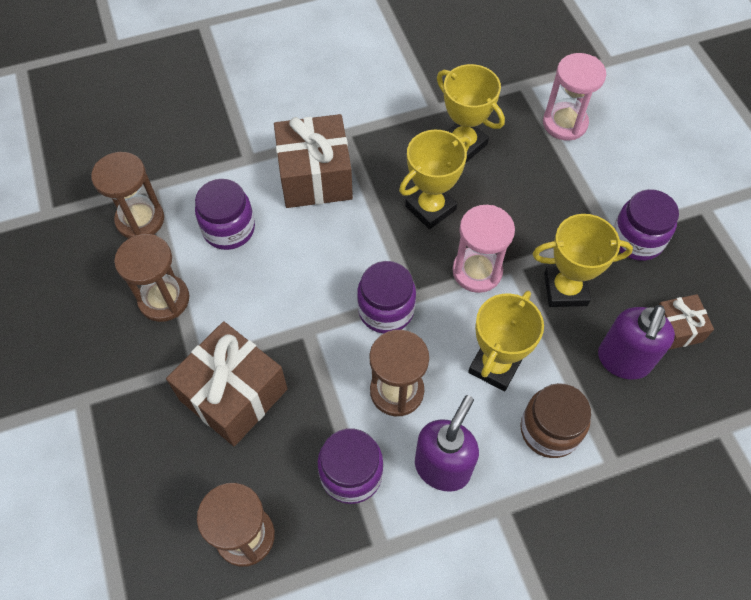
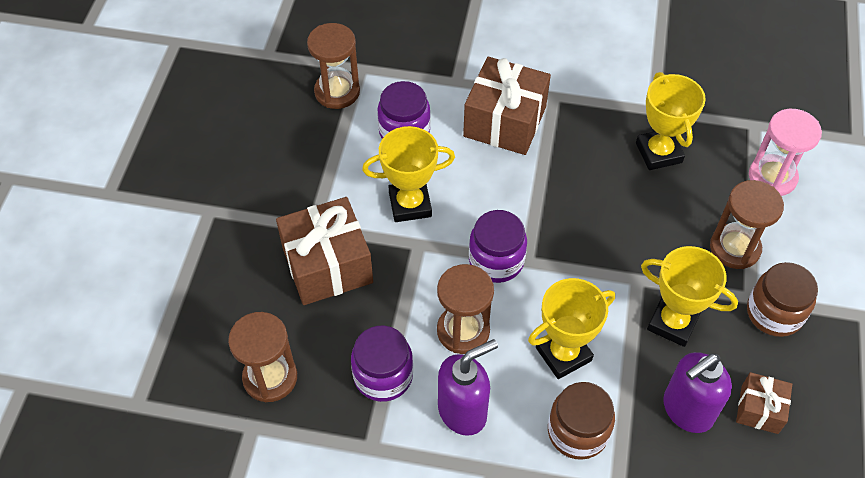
camera: 30 degrees right, 5 degrees down
(164, 299) = (318, 164): brown hourglass -> brown hourglass (735, 248)
(430, 208) = (591, 194): yellow trophy -> yellow trophy (410, 204)
(477, 271) = (599, 267): pink hourglass -> none
(637, 239) = (774, 313): purple jar -> brown jar

